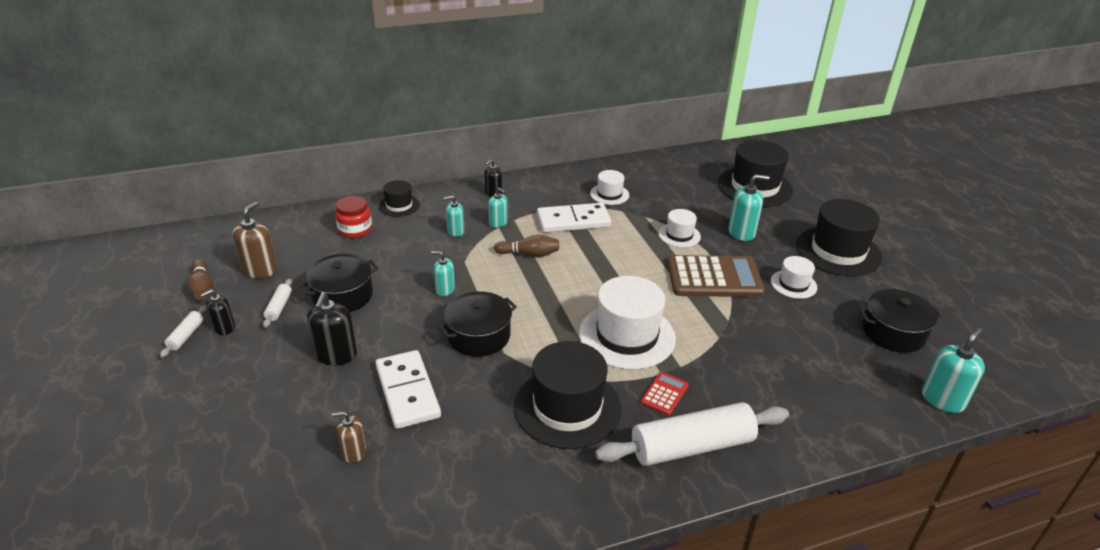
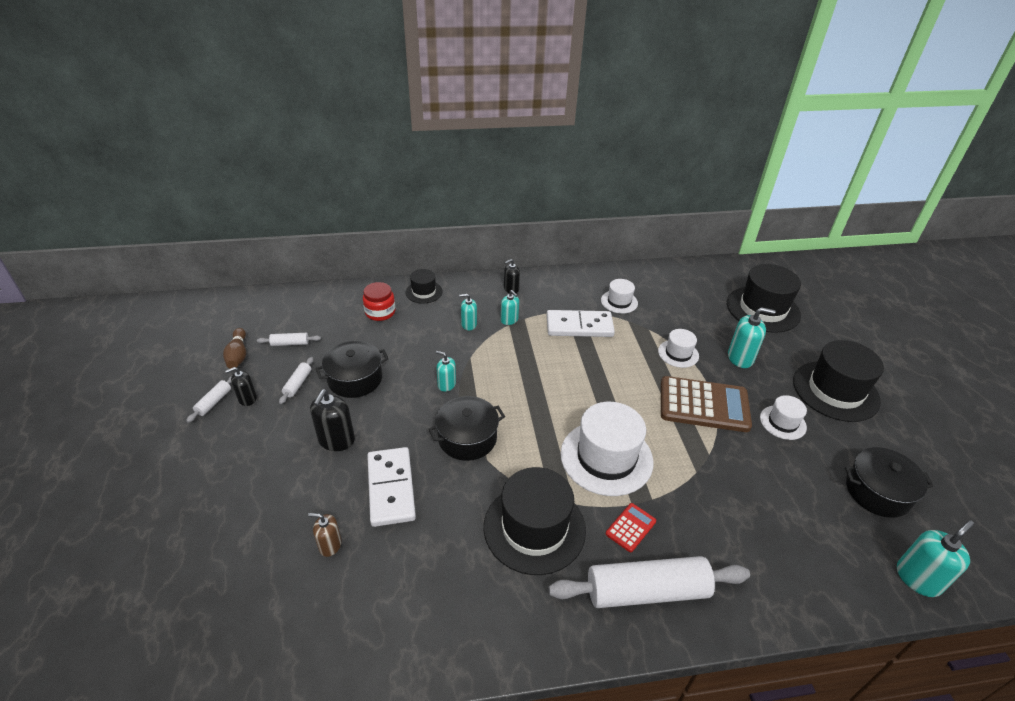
camera: 10 degrees right, 5 degrees up
(260, 270) = (290, 343): brown soap dispenser -> white rolling pin
(529, 254) = (531, 357): brown bowling pin -> none

